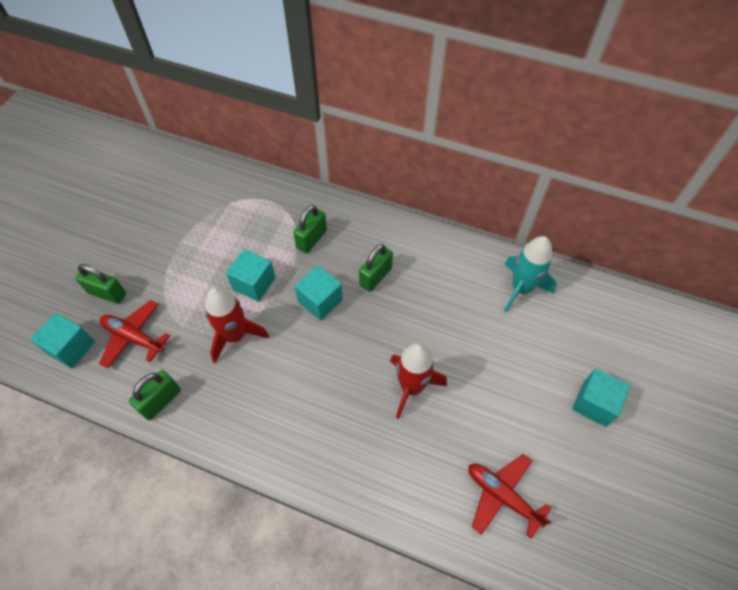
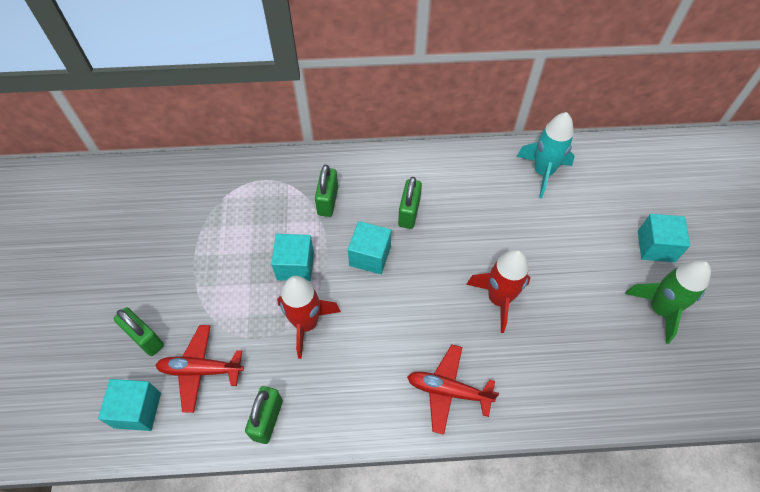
camera: 25 degrees left, 0 degrees up
(107, 293) = (145, 338): green padlock -> green padlock turned 45 degrees clockwise
(502, 496) = (627, 359): red plane -> red plane (448, 391)
(562, 464) = (659, 309): none -> green rocket

